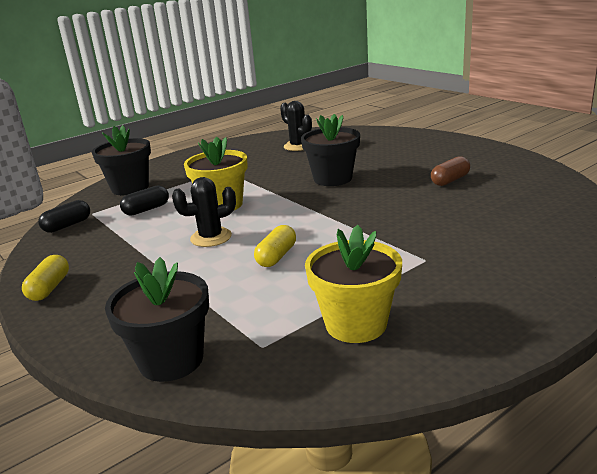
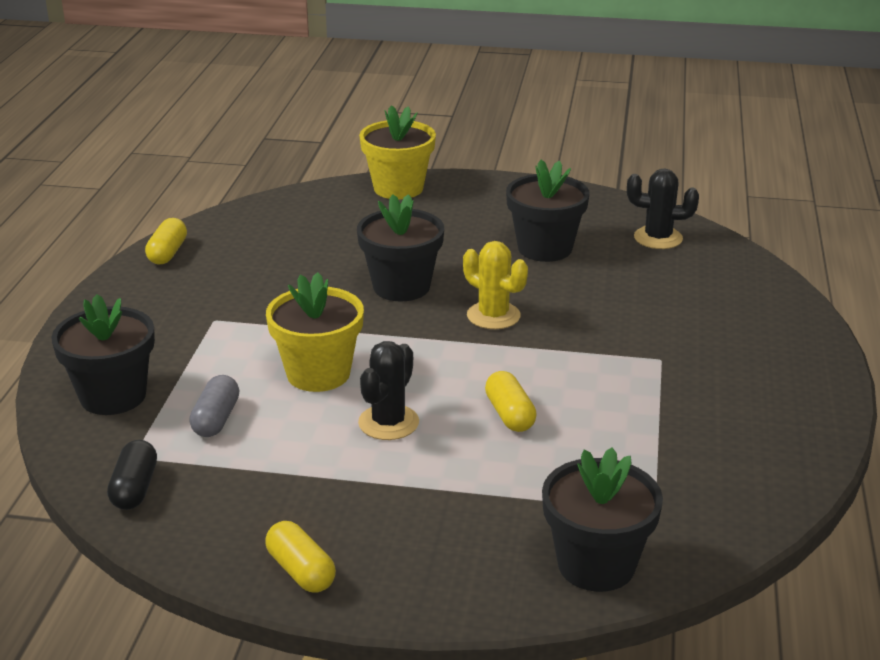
camera: 45 degrees left, 5 degrees up
(146, 209) = (216, 419): black capsule -> grey capsule
(253, 140) = (167, 253): none -> yellow capsule
(298, 146) = (261, 245): black cactus -> black cactus (658, 238)
(356, 324) = (699, 451): yellow flower pot -> yellow flower pot (398, 188)
(358, 205) = (493, 316): none -> yellow cactus
(450, 180) = (545, 248): brown capsule -> black flower pot

